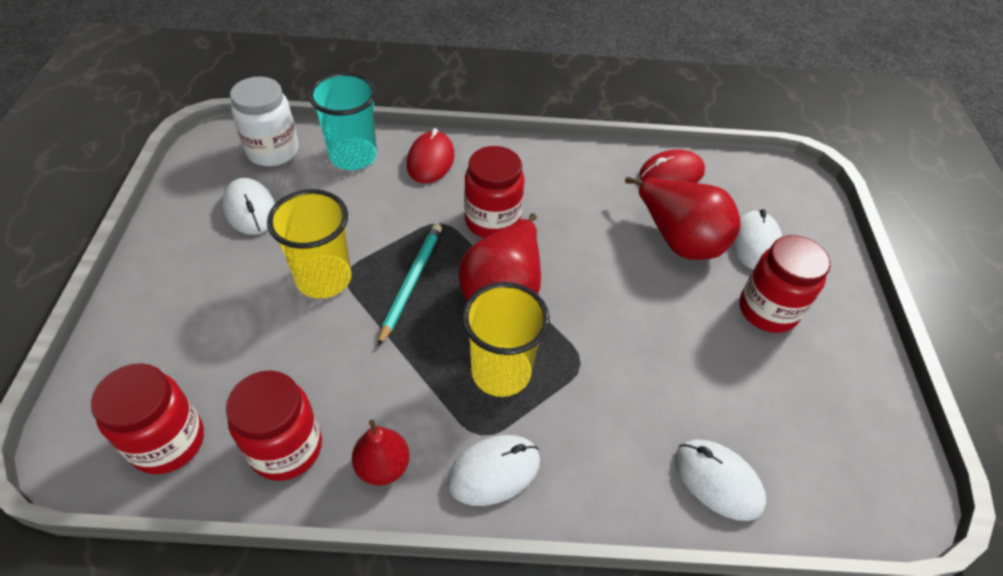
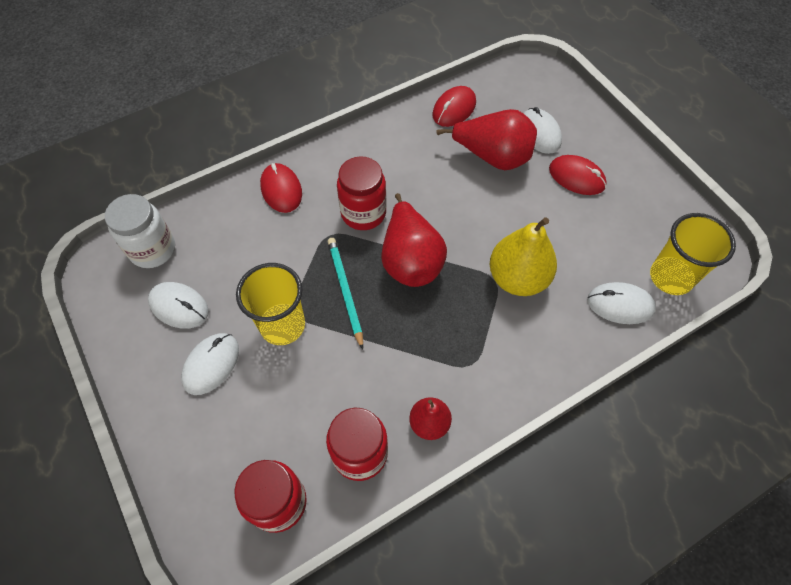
camera: 30 degrees left, 10 degrees up
(353, 156) = (220, 219): turquoise cup -> none
(494, 471) = (496, 382): white mouse -> white mouse (211, 364)
(501, 372) = (452, 317): yellow cup -> yellow cup (671, 277)
(609, 376) = (517, 278): none -> yellow pear
(767, 310) = (576, 177): red jar -> red mouse

